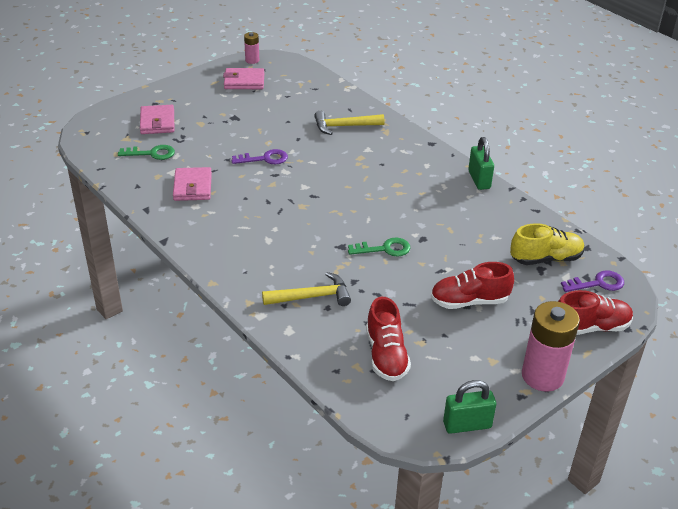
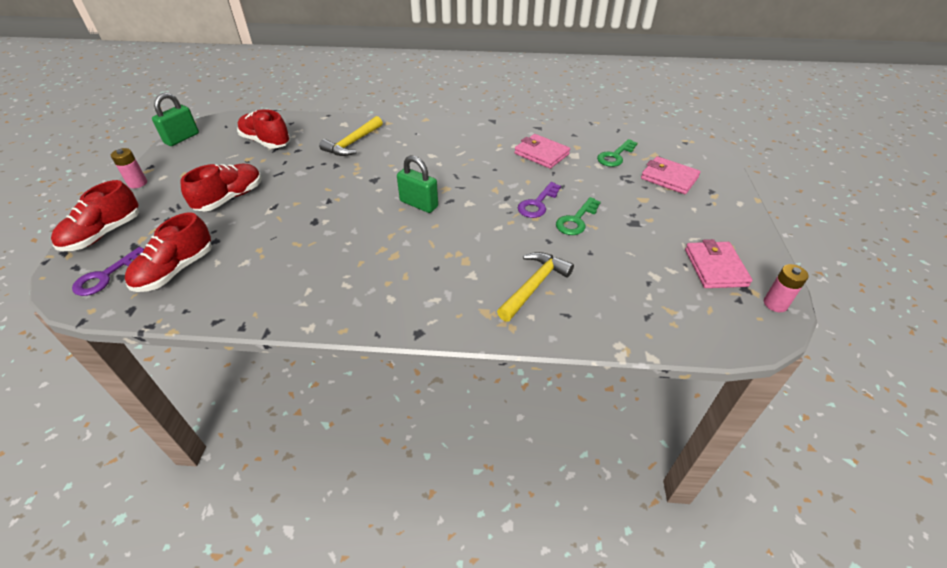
camera: 135 degrees right, 5 degrees up
(244, 81) = (715, 267): pink wallet -> pink wallet turned 45 degrees counterclockwise
(385, 249) = (337, 196): green key -> green key (576, 220)
(479, 180) = (313, 318): green padlock -> green padlock (419, 204)
(542, 376) = (137, 183): pink battery -> pink battery, size x0.49
(545, 258) = (176, 270): yellow shoe -> red shoe

